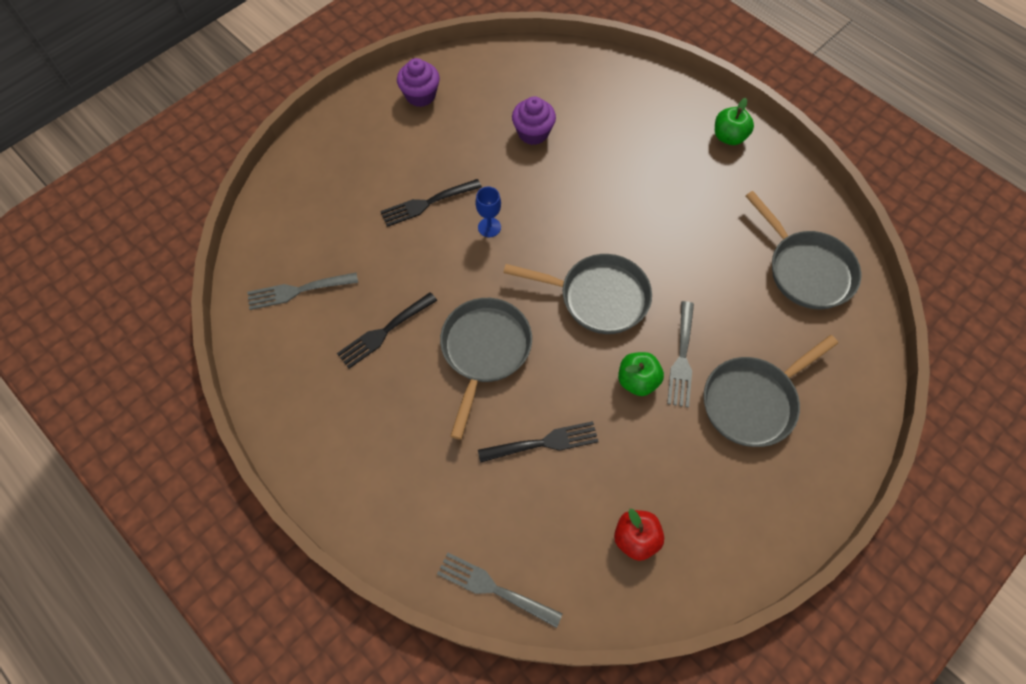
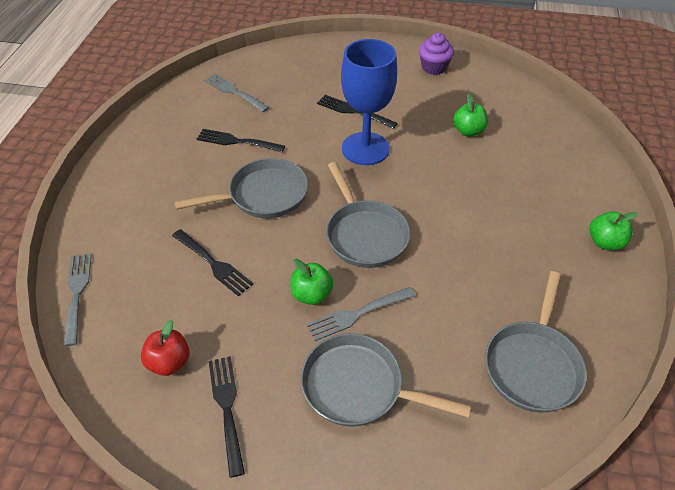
camera: 55 degrees right, 15 degrees down
(489, 227) = (365, 149): blue goblet -> blue goblet, size x2.39
(533, 133) = (468, 131): purple cupcake -> green apple
(713, 513) = (227, 408): none -> black fork

